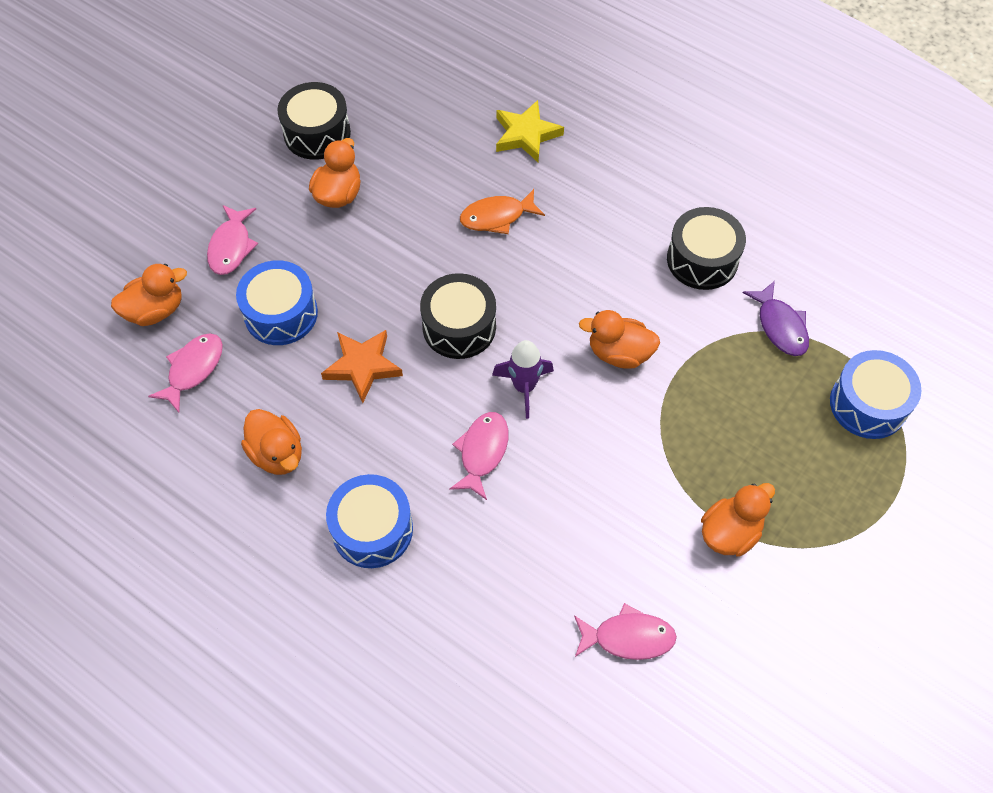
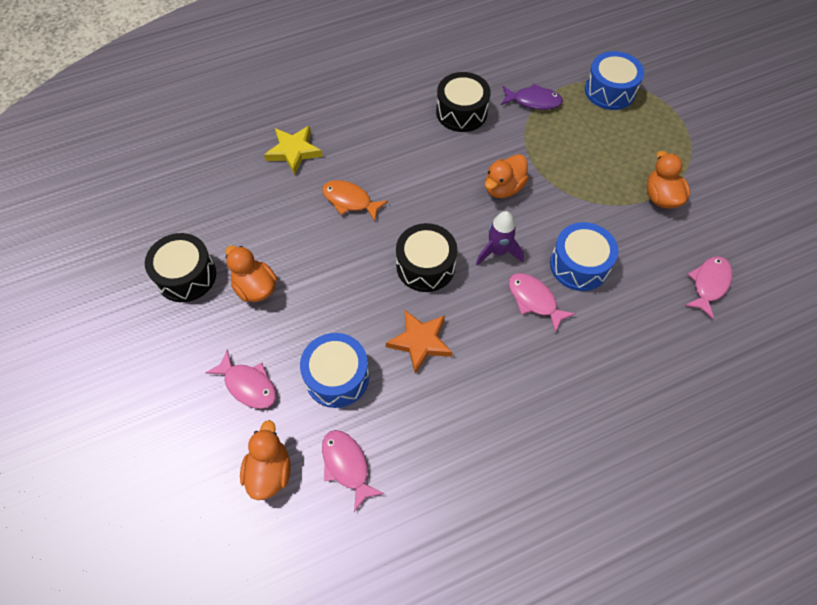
camera: 60 degrees left, 0 degrees up
(277, 454) = (461, 435): orange duck -> none
(372, 529) = (559, 398): blue drum -> blue drum (579, 265)
(497, 217) = (350, 201): orange fish -> orange fish turned 105 degrees clockwise

